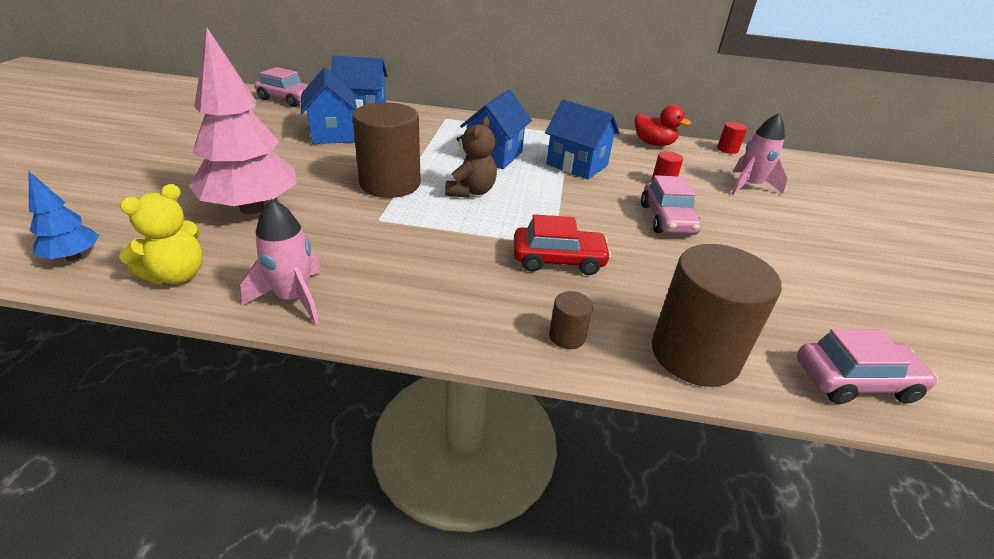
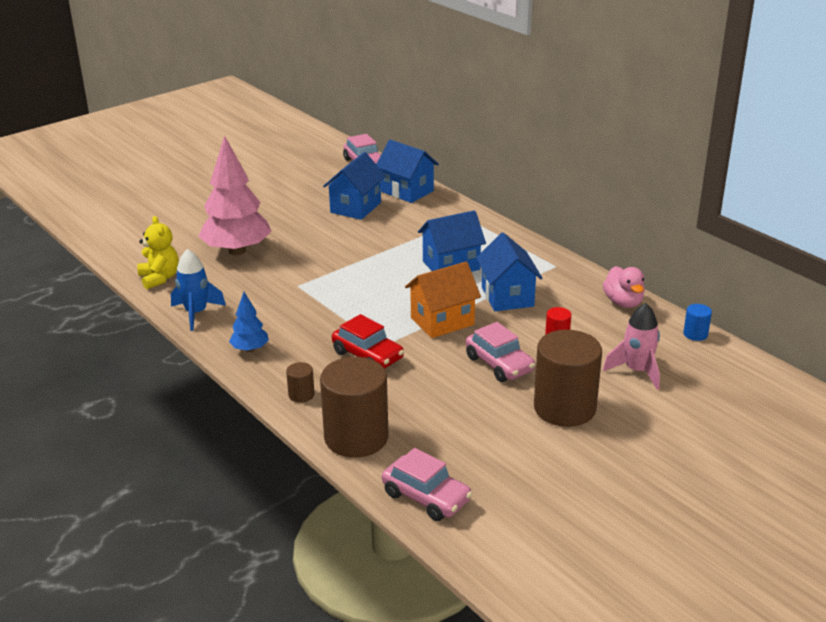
camera: 45 degrees right, 5 degrees down
(73, 257) = (127, 249): blue tree -> blue tree (250, 349)
(177, 275) = (159, 278): yellow teddy bear -> yellow teddy bear turned 105 degrees counterclockwise
(294, 299) = (196, 313): pink rocket -> blue rocket
(390, 184) = (339, 262): brown cylinder -> brown cylinder (564, 408)
(471, 191) = (386, 288): brown teddy bear -> none
(565, 202) = (442, 321): none -> orange house
(653, 144) = (623, 302): red duck -> pink duck
(667, 219) = (499, 364): pink car -> pink car turned 75 degrees counterclockwise
(727, 149) = (695, 334): red cylinder -> blue cylinder

